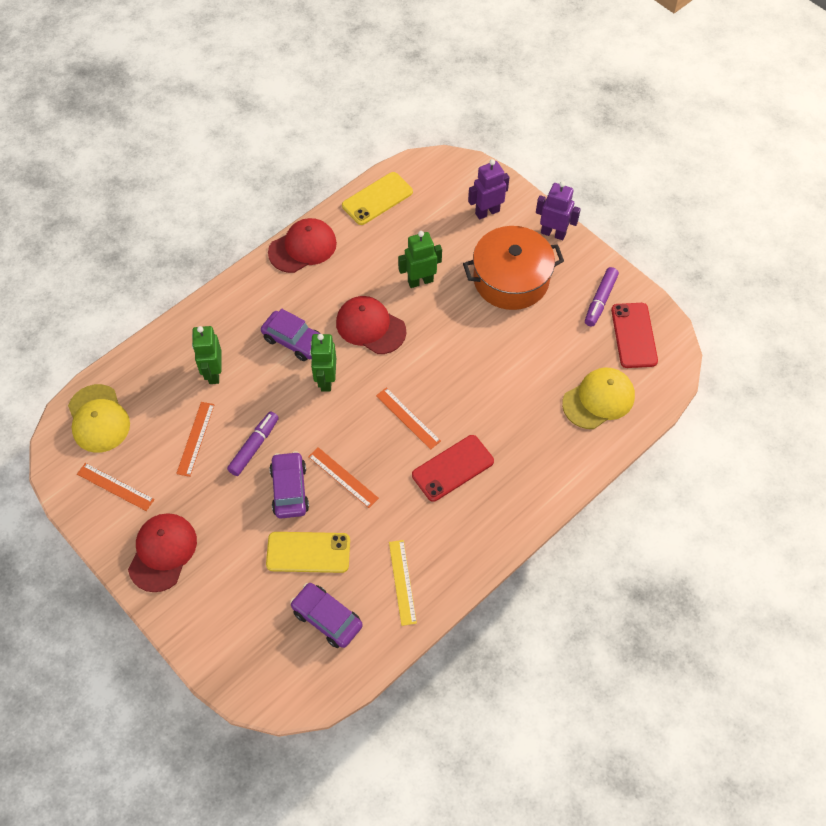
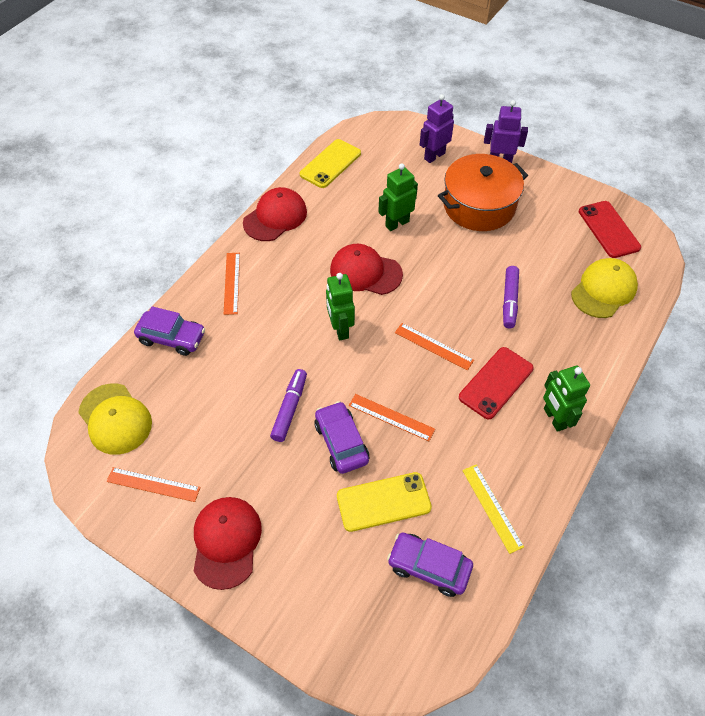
camera: 15 degrees left, 5 degrees down
(195, 438) = (225, 415): orange ruler -> orange ruler (231, 283)
(213, 373) = (224, 347): green robot -> green robot (554, 418)
(294, 340) = (295, 300): purple car -> purple car (172, 338)
(600, 300) = (565, 207): purple marker -> purple marker (509, 301)

